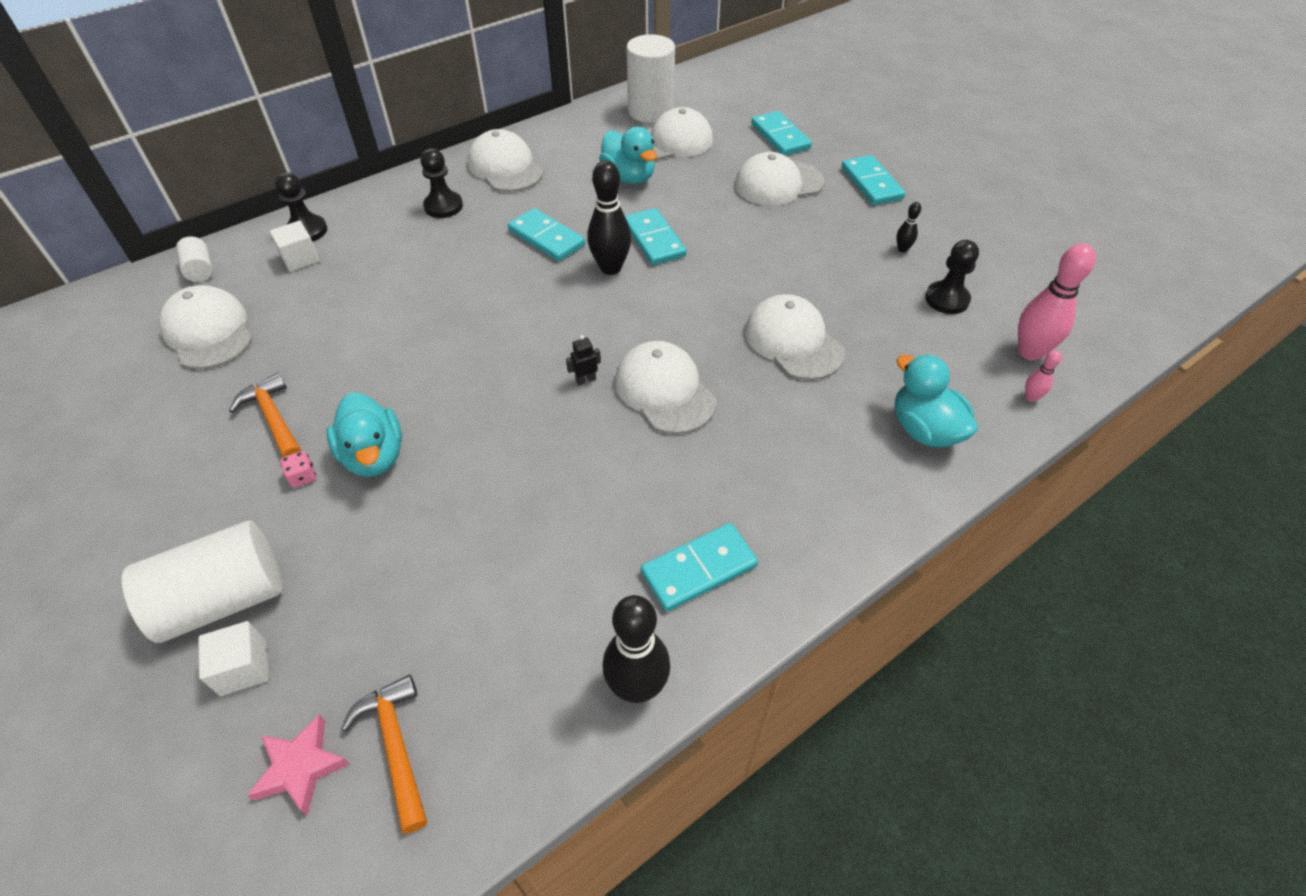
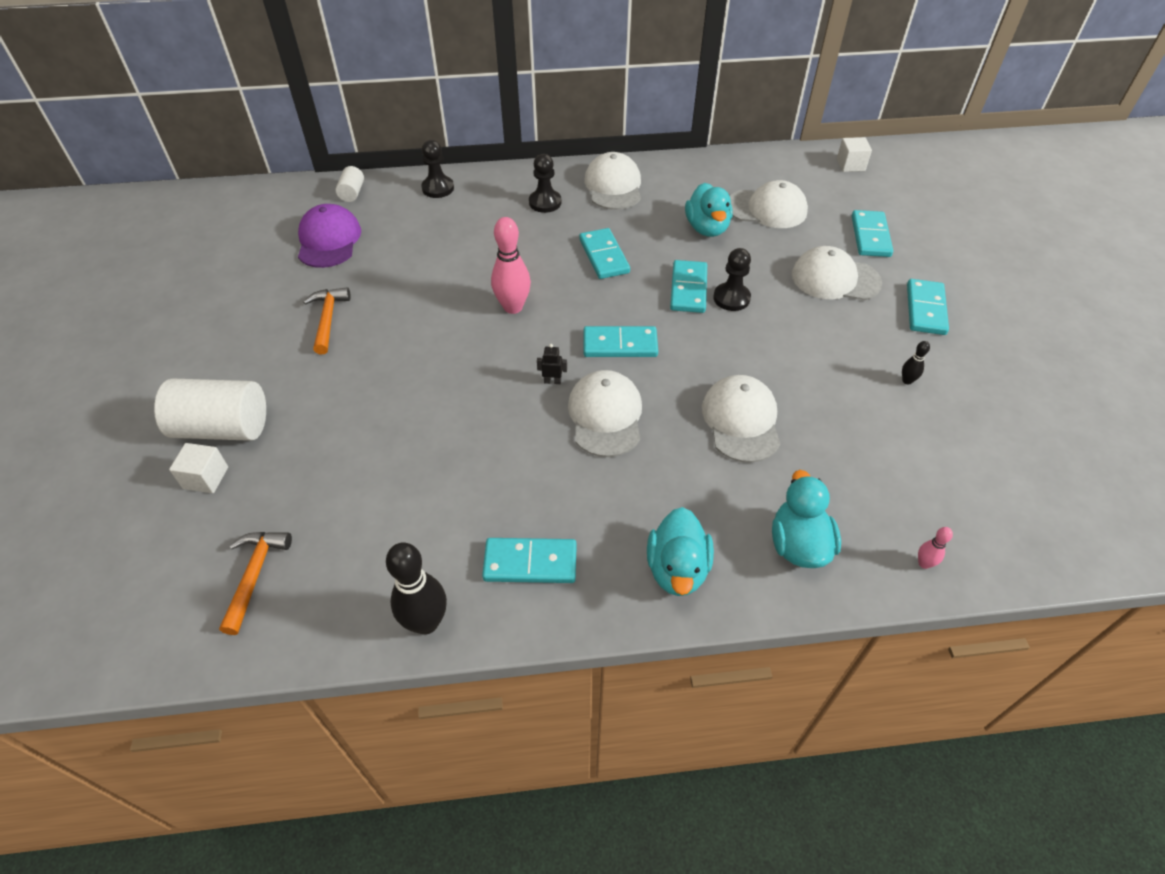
camera: 30 degrees right, 0 degrees up
(208, 332) = (329, 240): white cap -> purple cap
(300, 258) = (420, 208): white cube -> white cube (850, 165)
(301, 767) = (196, 557): pink star -> none
(303, 477) = (319, 368): pink dice -> none
(374, 456) = (371, 373): turquoise duck -> turquoise duck (677, 569)
(610, 268) = (636, 299): black bowling pin -> none
(627, 317) = (620, 345): none -> turquoise domino
(650, 111) = (768, 176): white cylinder -> none
(947, 299) = (913, 442): black pawn -> black pawn (731, 298)
(1030, 352) = (957, 523): pink bowling pin -> pink bowling pin (513, 307)

